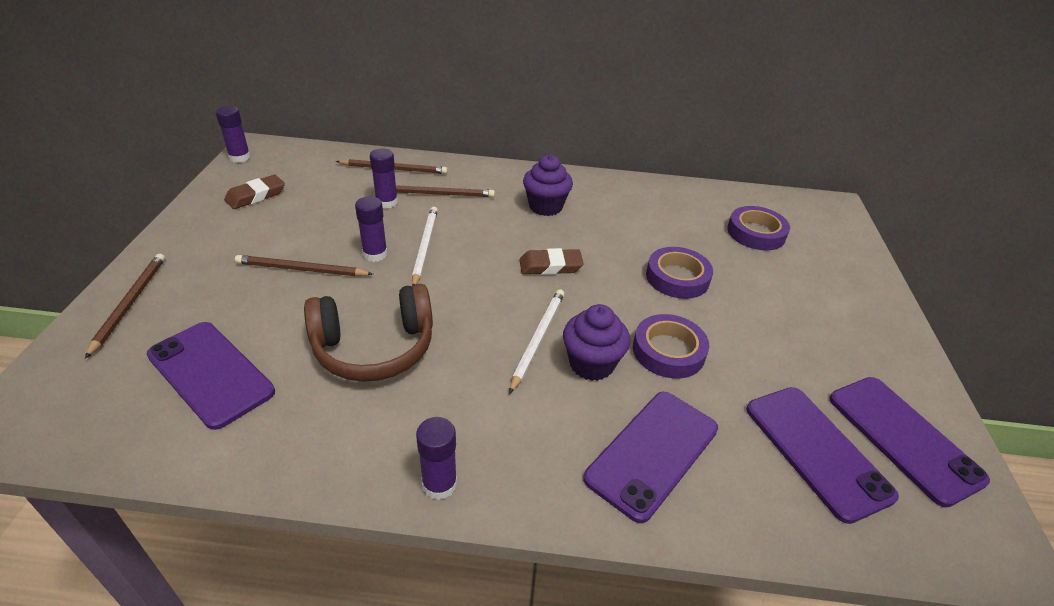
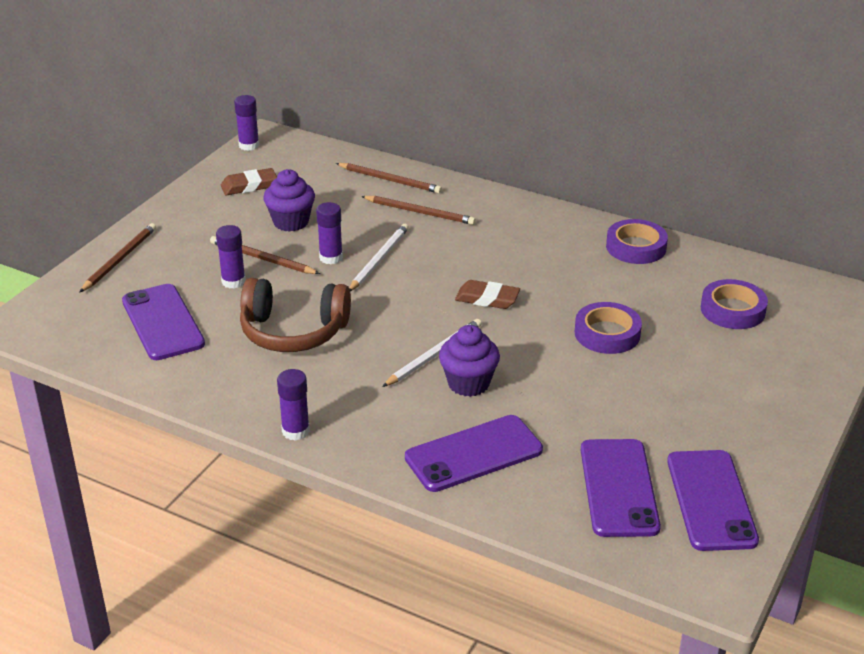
camera: 25 degrees right, 5 degrees down
(386, 202) = (365, 212): purple glue stick -> purple glue stick (233, 281)
(545, 206) = (521, 243): purple cupcake -> purple cupcake (291, 222)
(668, 351) = (547, 390): purple tape -> purple tape (636, 247)

